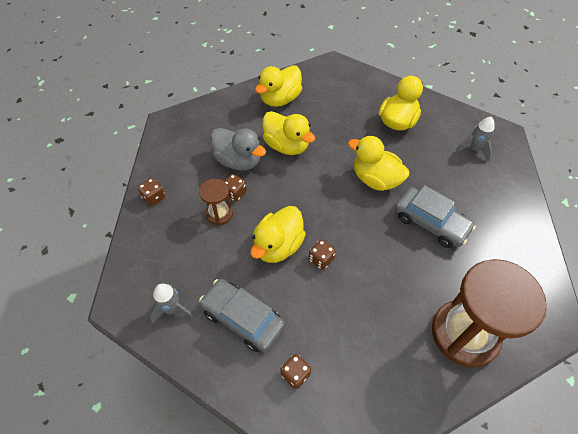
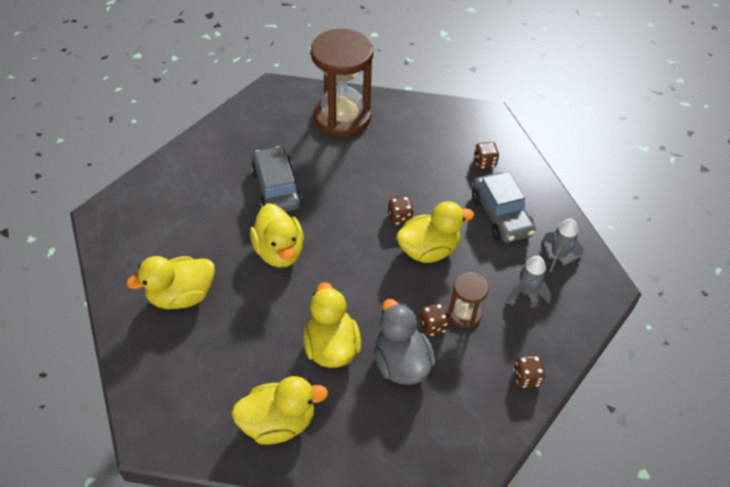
camera: 145 degrees left, 5 degrees down
(474, 149) = (151, 219): grey rocket -> grey rocket (527, 291)

